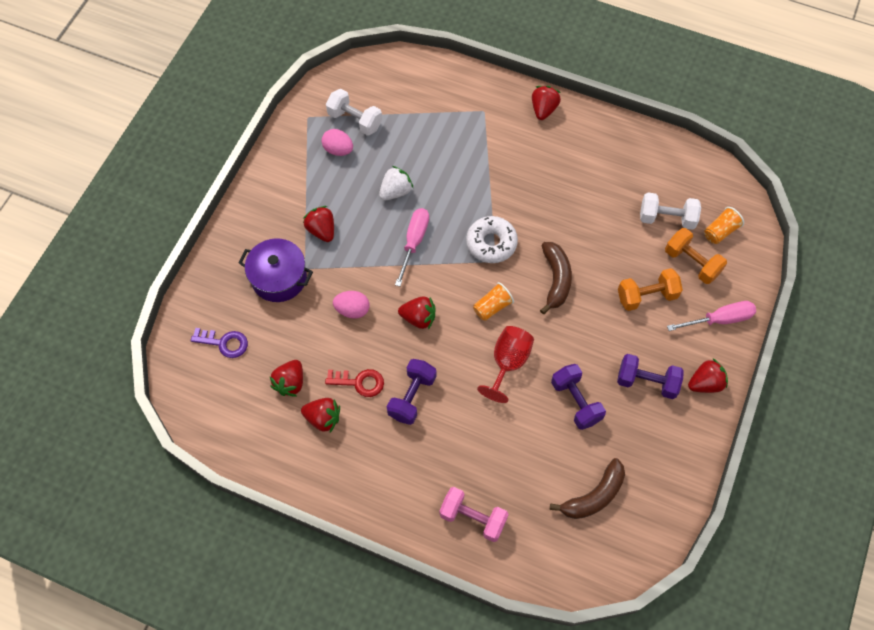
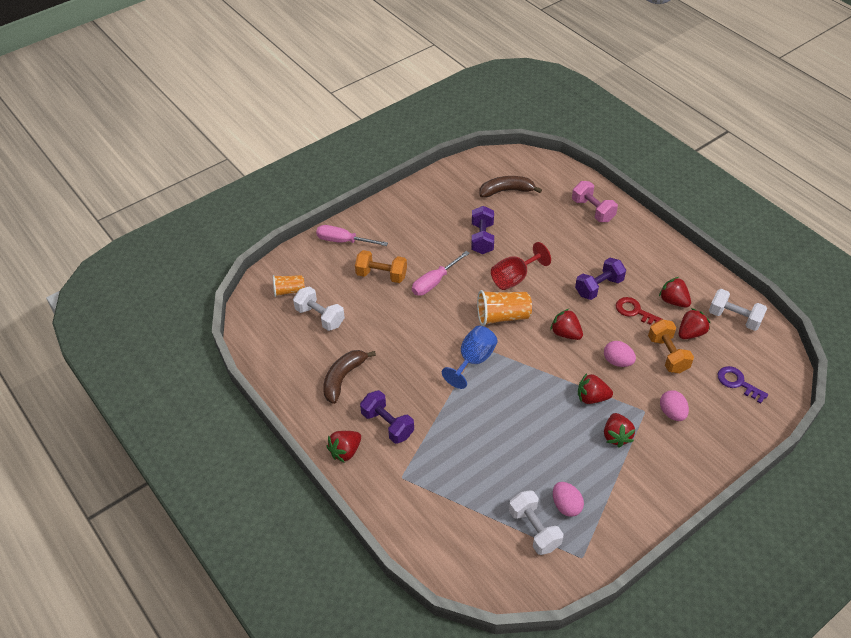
camera: 150 degrees left, 15 degrees down
(249, 427) = (734, 318): none -> white dumbbell
(279, 278) = (672, 413): purple pot -> pink egg
(395, 191) = (531, 439): white strawberry -> none
(414, 242) = (538, 390): pink screwdriver -> pink screwdriver (434, 282)
(491, 243) = (473, 360): white donut -> blue goblet
(492, 307) = (502, 316): orange cup -> orange cup, size x1.58
(556, 279) = (440, 313): brown banana -> brown banana (343, 378)
(647, 382) = (425, 229): purple dumbbell -> purple dumbbell (387, 424)
(692, 263) = (329, 281): orange dumbbell -> orange dumbbell (667, 354)
(705, 383) = (386, 213): red strawberry -> red strawberry (592, 397)

